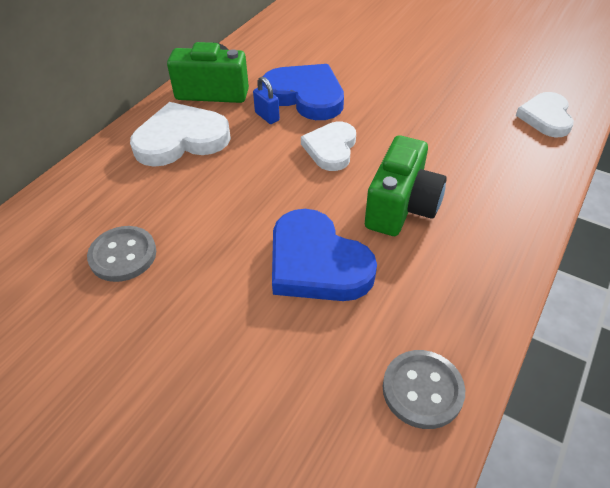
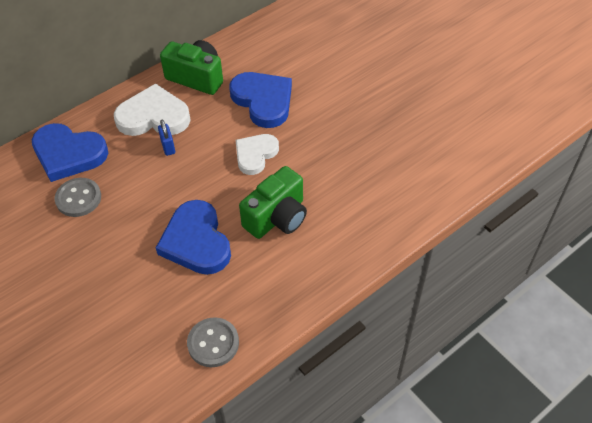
camera: 20 degrees right, 5 degrees up
(84, 206) = (68, 154): none -> blue heart
(267, 116) = (224, 113): blue padlock -> blue padlock (168, 147)
(545, 117) = (439, 173): white heart -> none

